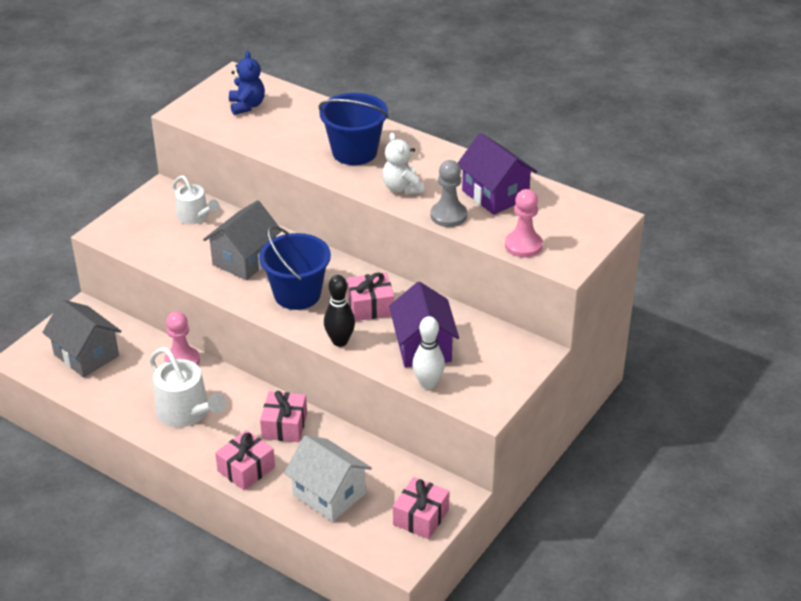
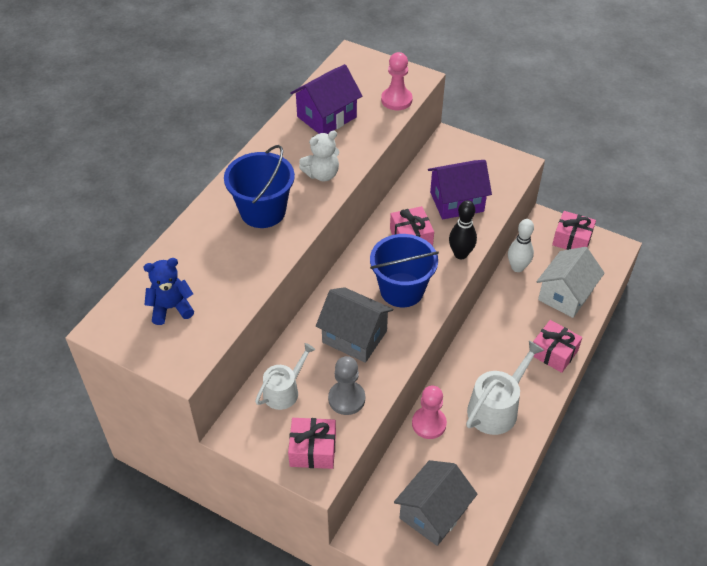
camera: 95 degrees left, 10 degrees up
(284, 426) = (497, 332): pink gift -> pink gift (313, 450)
(428, 383) = (499, 197): white bowling pin -> white bowling pin (517, 267)
(448, 216) = (361, 143): grey pawn -> grey pawn (346, 399)

